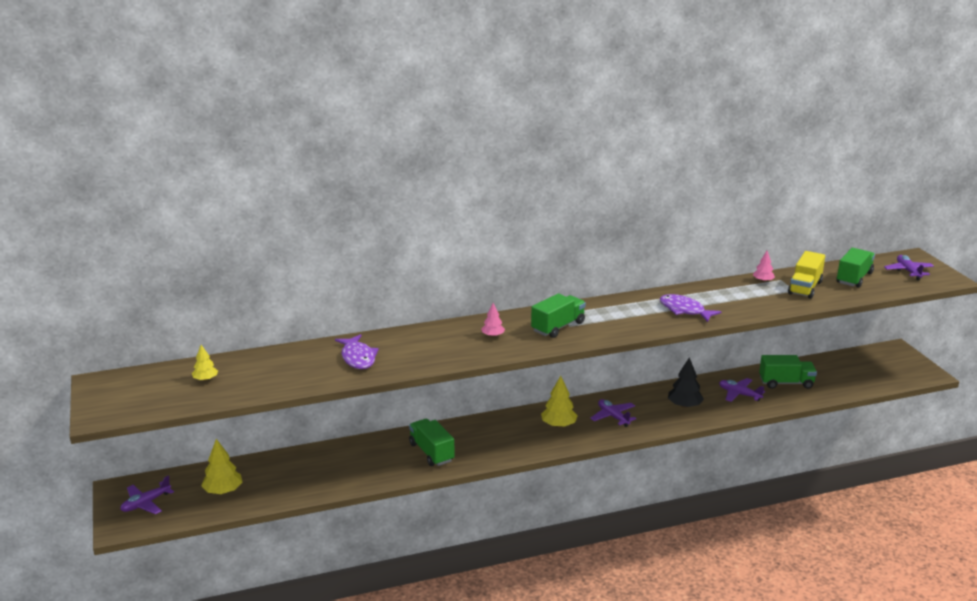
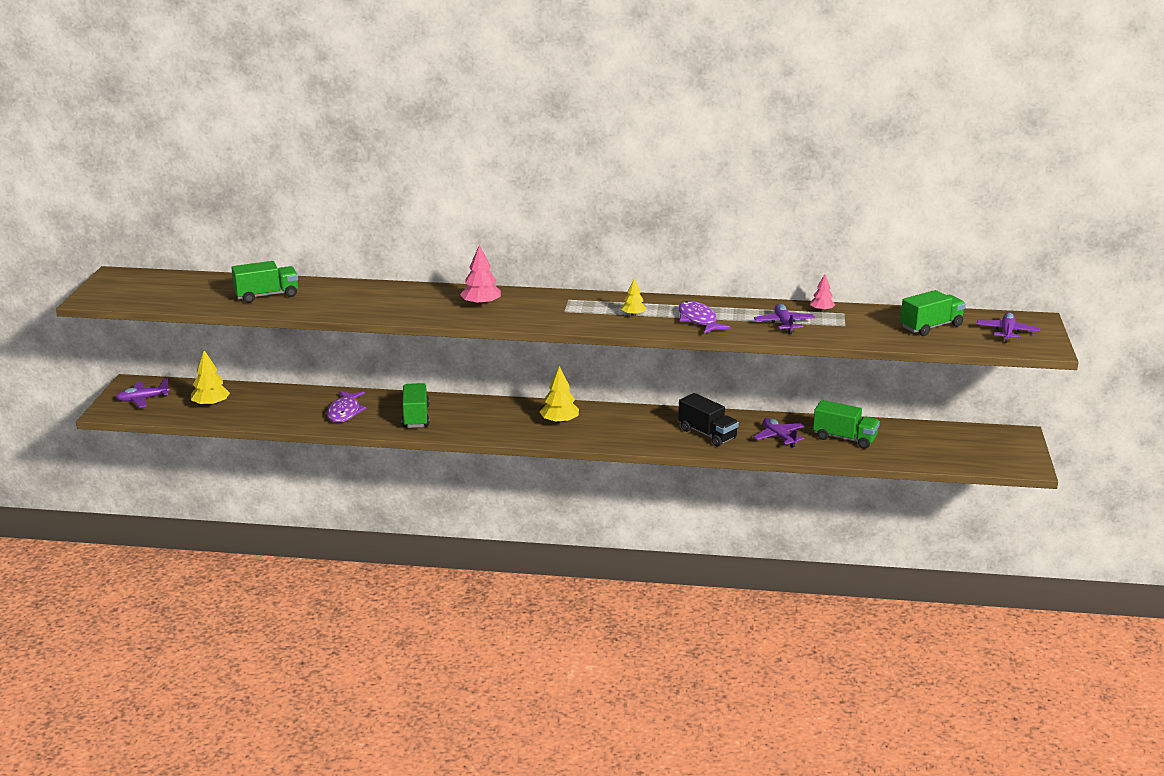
camera: 25 degrees right, 0 degrees up
(205, 379) = (198, 289): yellow tree -> yellow tree (633, 315)
(358, 358) = (340, 298): purple fish -> purple fish (345, 412)
(493, 335) = (481, 305): pink tree -> pink tree, size x1.63
(558, 327) = (552, 310): green truck -> green truck (267, 295)
(613, 417) = (621, 427): purple plane -> purple plane (784, 324)
(684, 405) = (707, 434): black tree -> black truck
(805, 288) = (860, 325): yellow truck -> none

